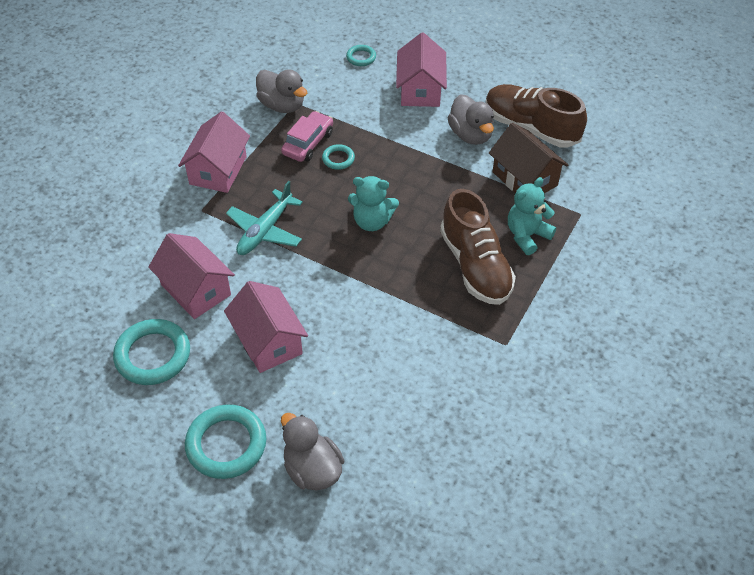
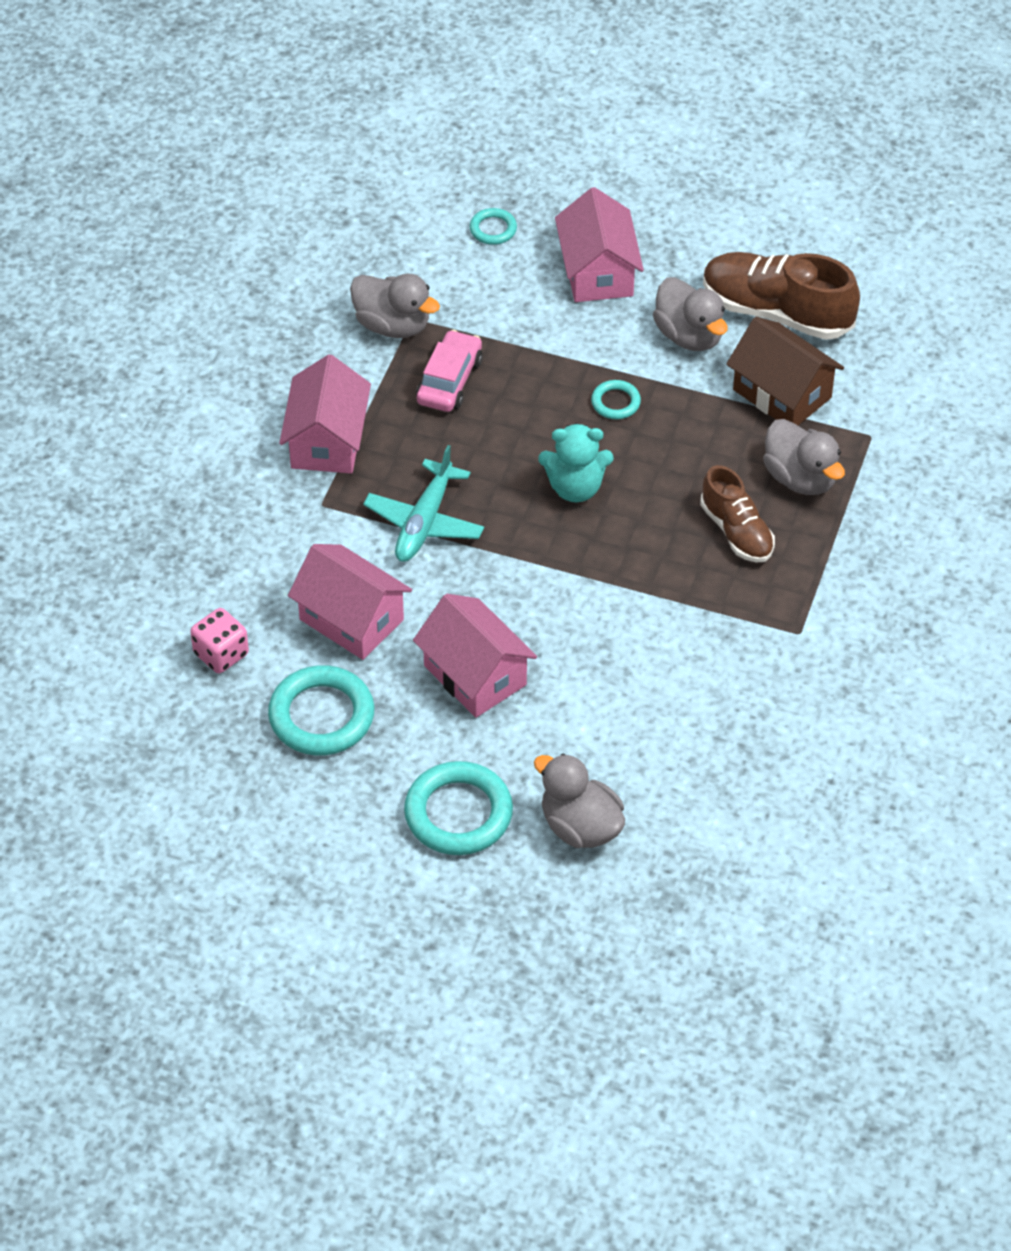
camera: 10 degrees left, 0 degrees up
(100, 301) = (221, 654): none -> pink dice
(338, 159) = (501, 399): turquoise ring -> turquoise ring (615, 402)
(475, 266) = (736, 531): brown shoe -> brown shoe, size x0.62
(527, 235) = (800, 478): turquoise teddy bear -> grey duck

